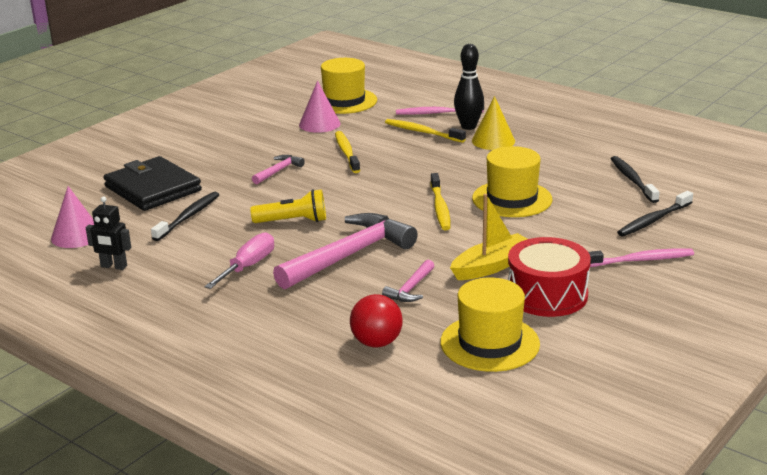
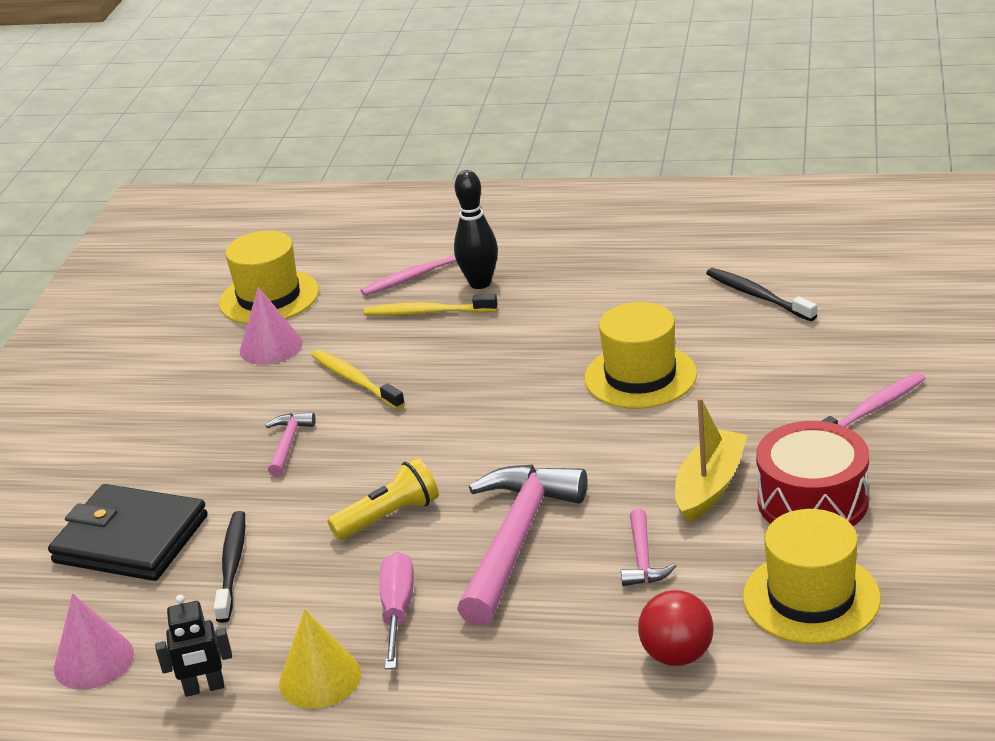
camera: 25 degrees left, 5 degrees up
(440, 208) = (563, 423): yellow toothbrush -> none
(493, 141) = (533, 295): yellow cone -> yellow cone (320, 678)
(653, 220) = (834, 346): black toothbrush -> none

